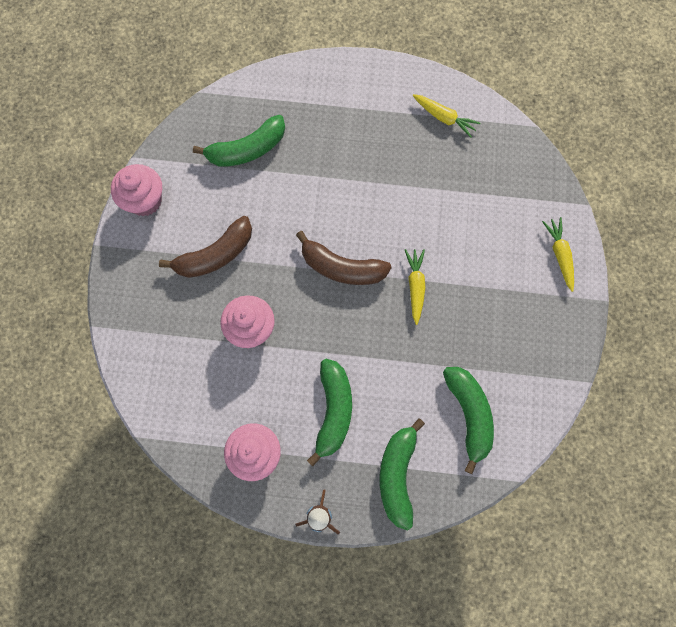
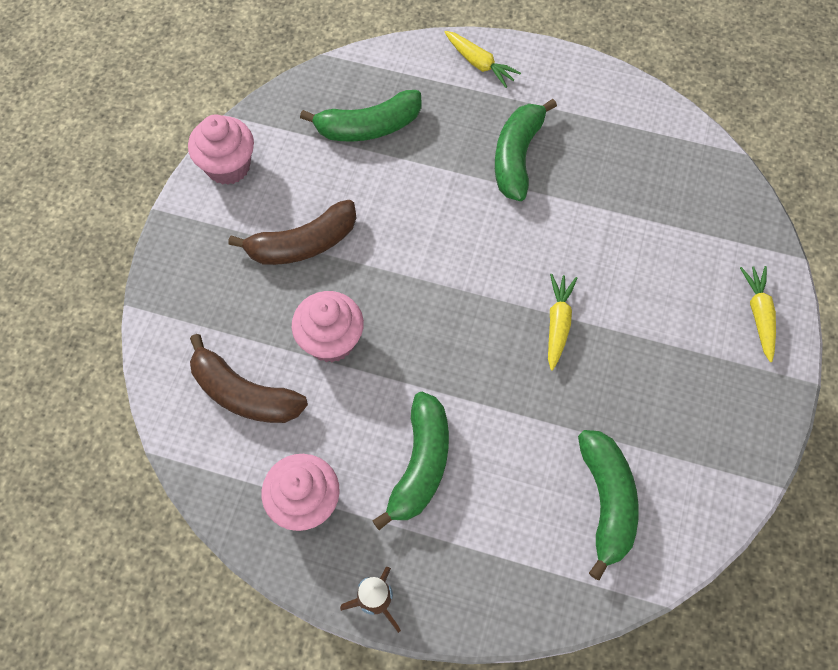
camera: 10 degrees right, 10 degrees down
(341, 267) = (463, 285): brown banana -> brown banana (244, 393)
(397, 474) = (494, 565): green banana -> green banana (517, 156)
(444, 118) = (627, 127): yellow carrot -> yellow carrot (479, 64)

